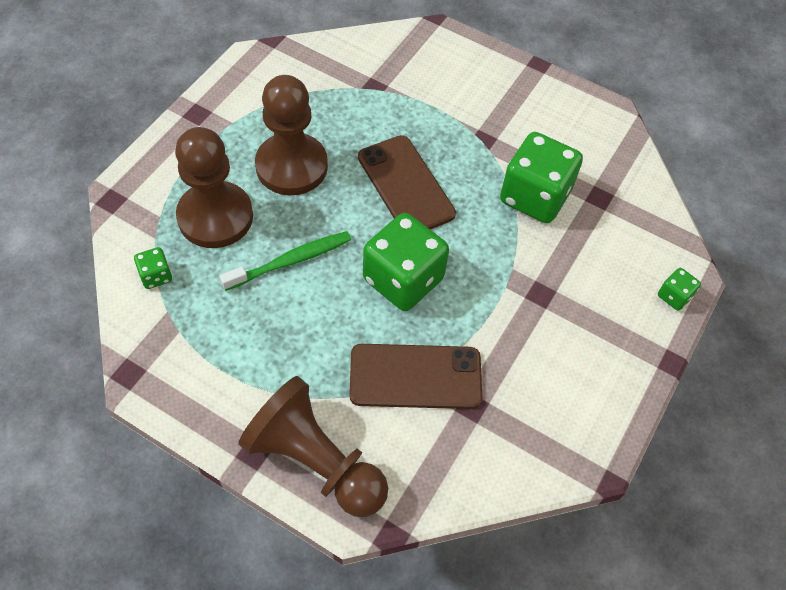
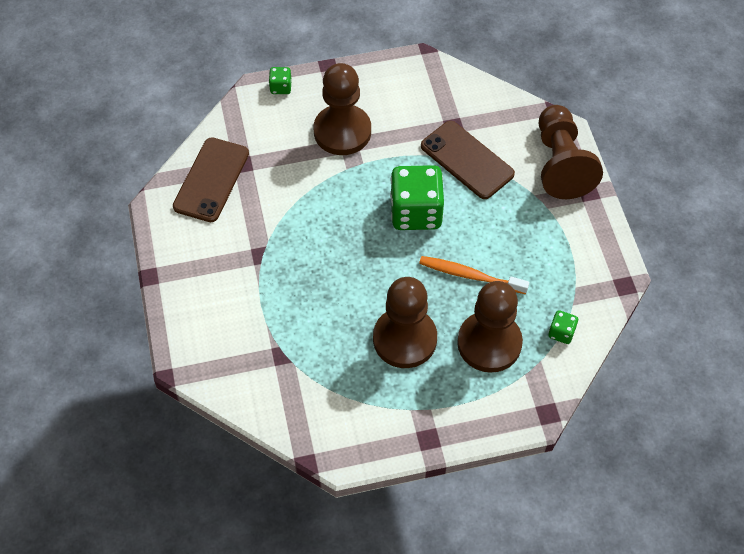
camera: 130 degrees left, 0 degrees up
(291, 261) = (470, 275): green toothbrush -> orange toothbrush
(405, 185) = (347, 265): brown phone -> brown phone (211, 180)
(534, 196) = (279, 195): green dice -> none
(563, 301) = (342, 132): none -> brown pawn

